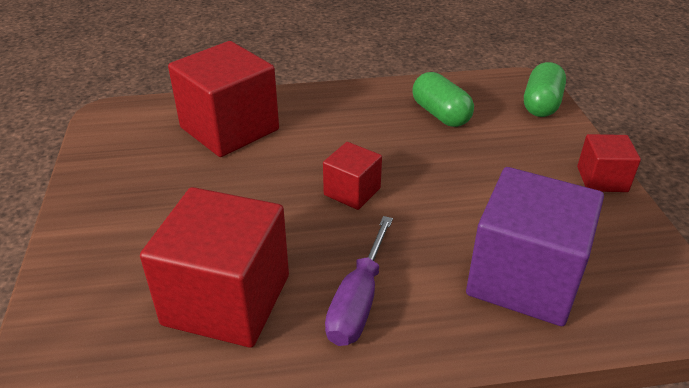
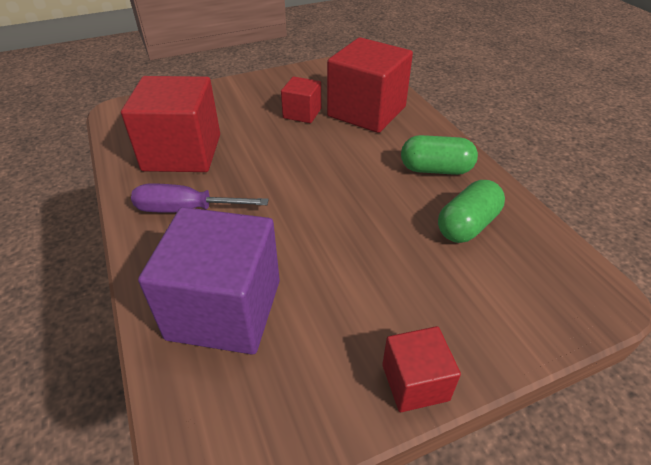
camera: 75 degrees right, 5 degrees up
(352, 191) = (312, 186): red cube -> red cube (302, 113)
(541, 104) = (554, 314): green capsule -> green capsule (435, 169)

